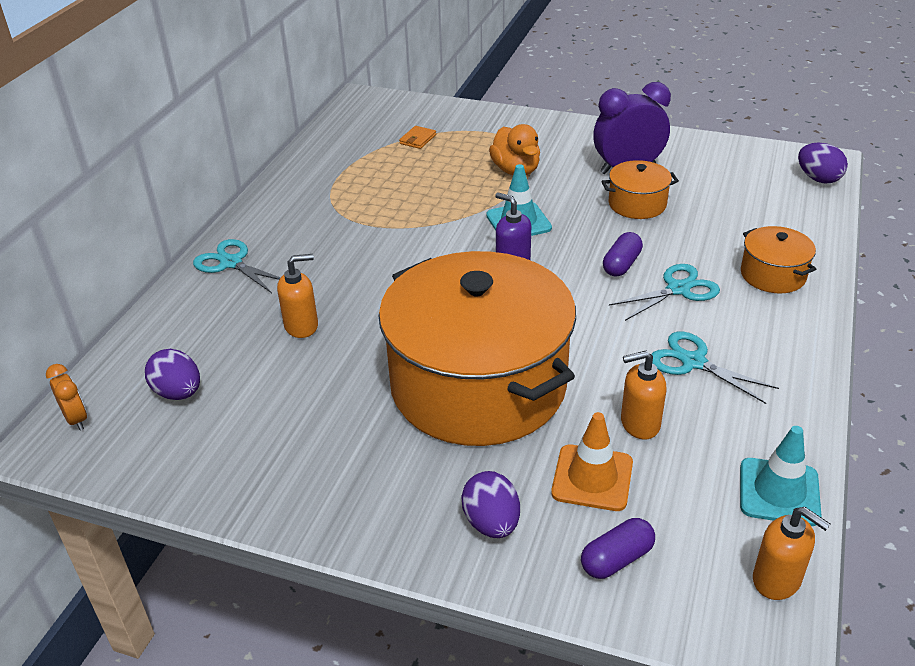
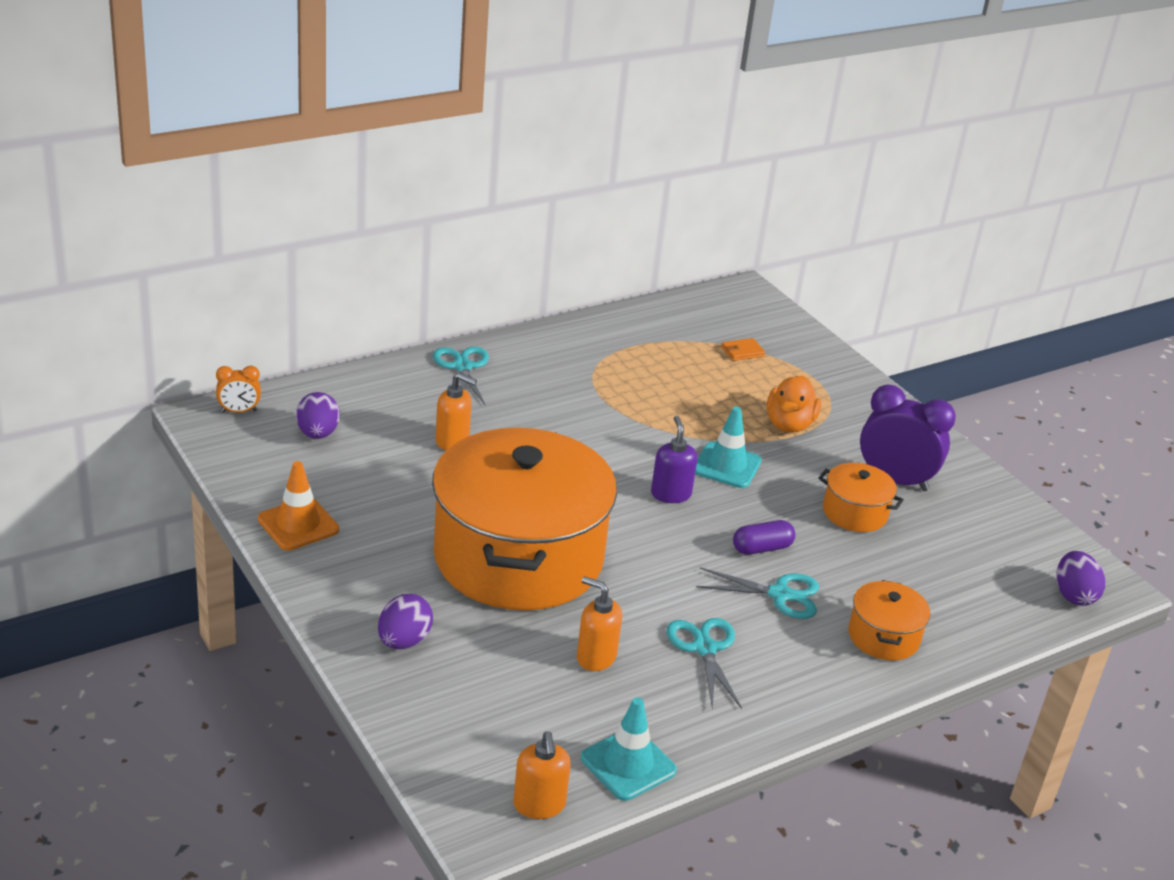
camera: 35 degrees right, 5 degrees down
(76, 419) = (239, 411): orange clock -> orange clock turned 75 degrees clockwise
(592, 478) = (509, 664): orange traffic cone -> orange traffic cone (298, 524)
(616, 559) = (452, 717): purple capsule -> none

